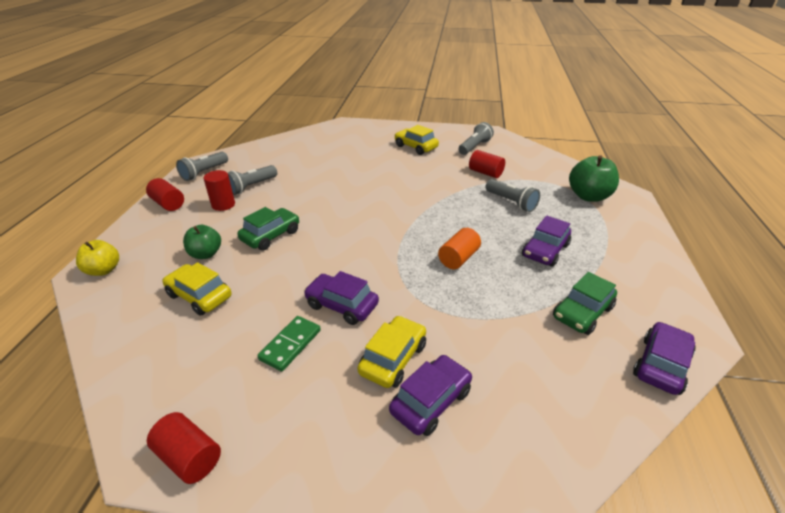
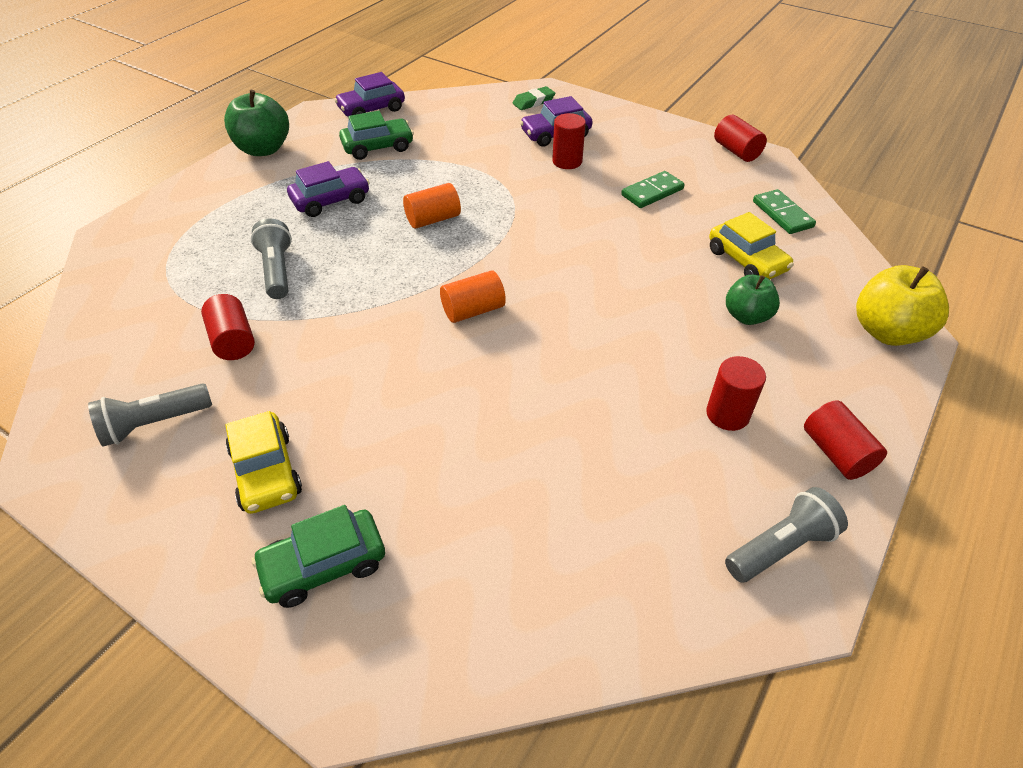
camera: 155 degrees left, 10 degrees up
(104, 270) = (887, 332): yellow apple -> yellow apple, size x1.54
(153, 359) = (782, 214): none -> green domino
(251, 187) = (672, 451): grey flashlight -> none
(271, 235) = (651, 320): green car -> green car (324, 565)
(342, 305) = (591, 210): purple car -> none
(381, 213) = (473, 310): none -> orange cylinder
(393, 358) = (567, 161): yellow car -> red cylinder
(504, 467) = (533, 102): none -> green eraser
(588, 196) = (165, 247): green apple -> green apple (263, 149)

